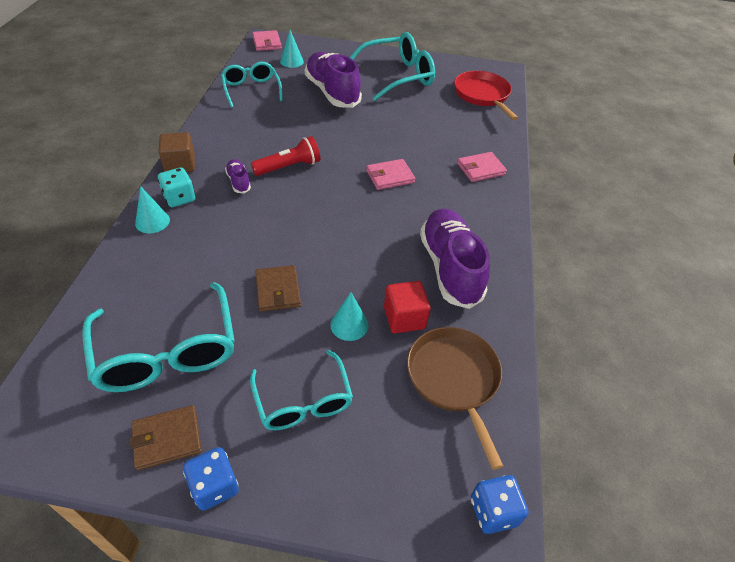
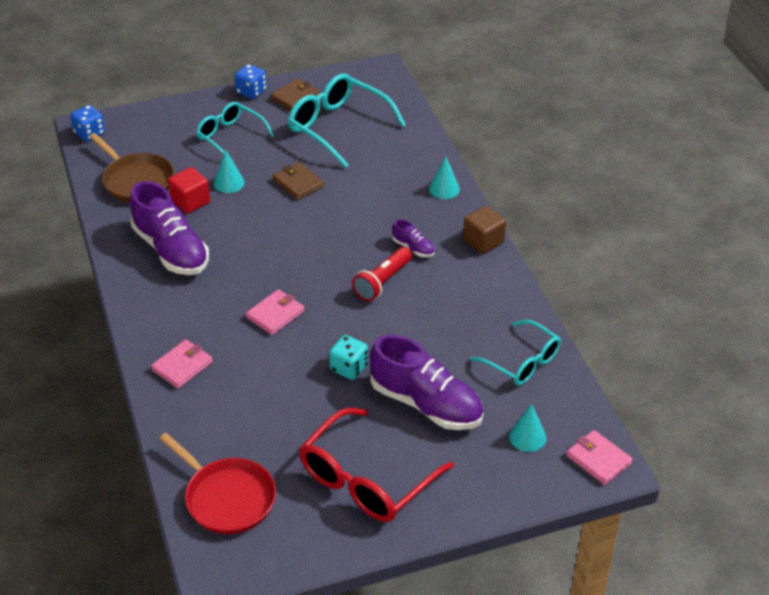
camera: 155 degrees right, 5 degrees down
(179, 198) = (446, 214): turquoise dice -> turquoise dice (349, 368)
(397, 76) = (367, 479): turquoise glasses -> red glasses

